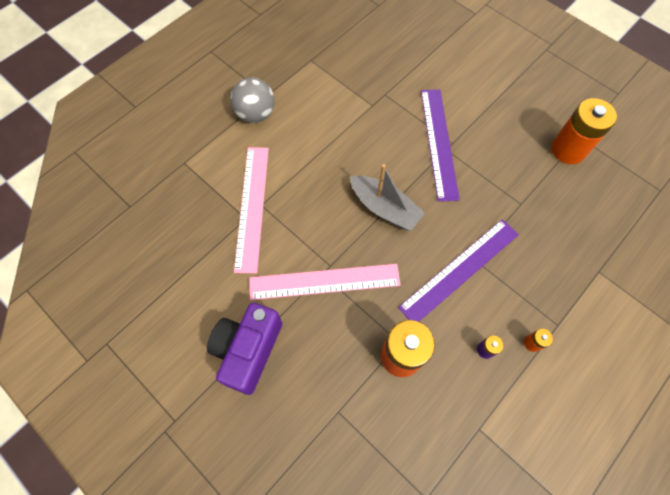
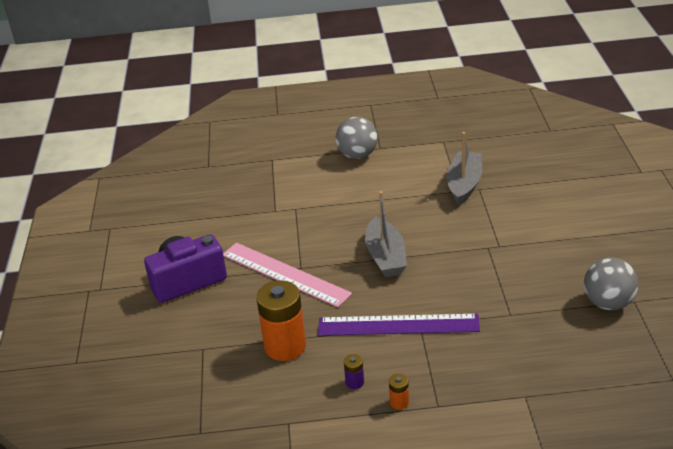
camera: 45 degrees right, 30 degrees down
(252, 207) = (287, 206): pink ruler -> none
(370, 96) = (464, 184): none -> grey boat
(438, 143) = (486, 240): purple ruler -> none
(568, 150) = (608, 303): orange battery -> grey ball

